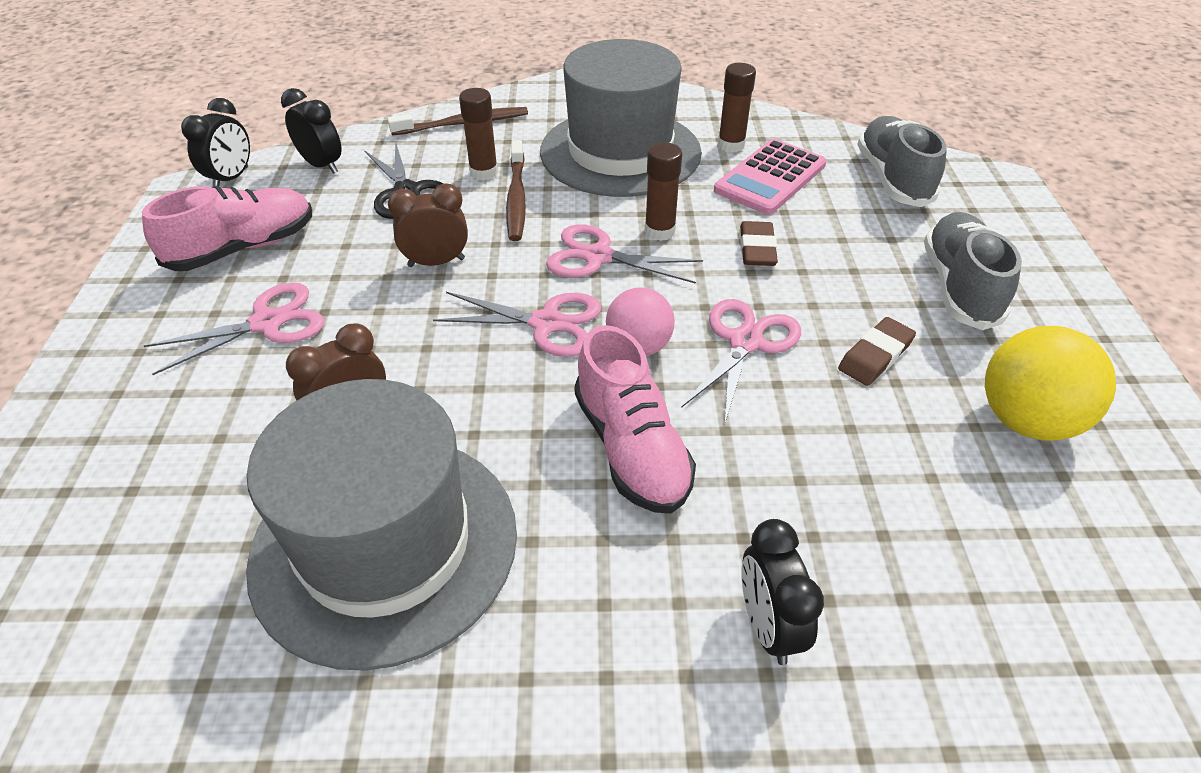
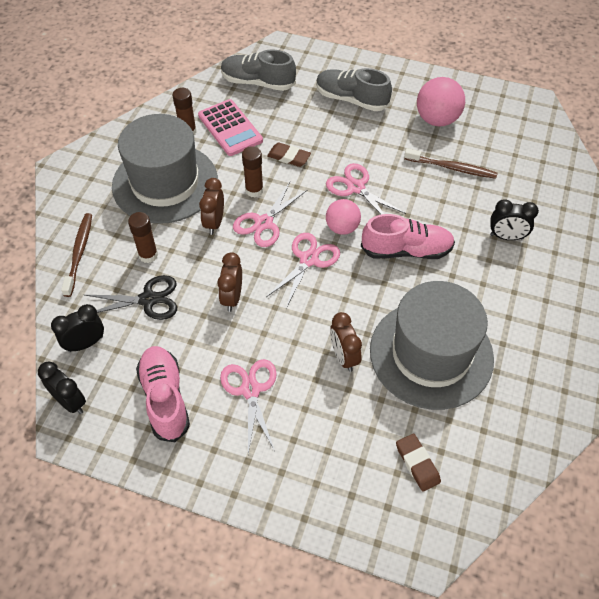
camera: 70 degrees left, 10 degrees up
(516, 198) = (186, 245): brown toothbrush -> brown toothbrush (452, 168)
(571, 211) = (214, 223): none -> brown clock
(875, 356) = (383, 147): brown eraser -> brown eraser (417, 463)
(1026, 421) = (437, 119): yellow ball -> pink ball

